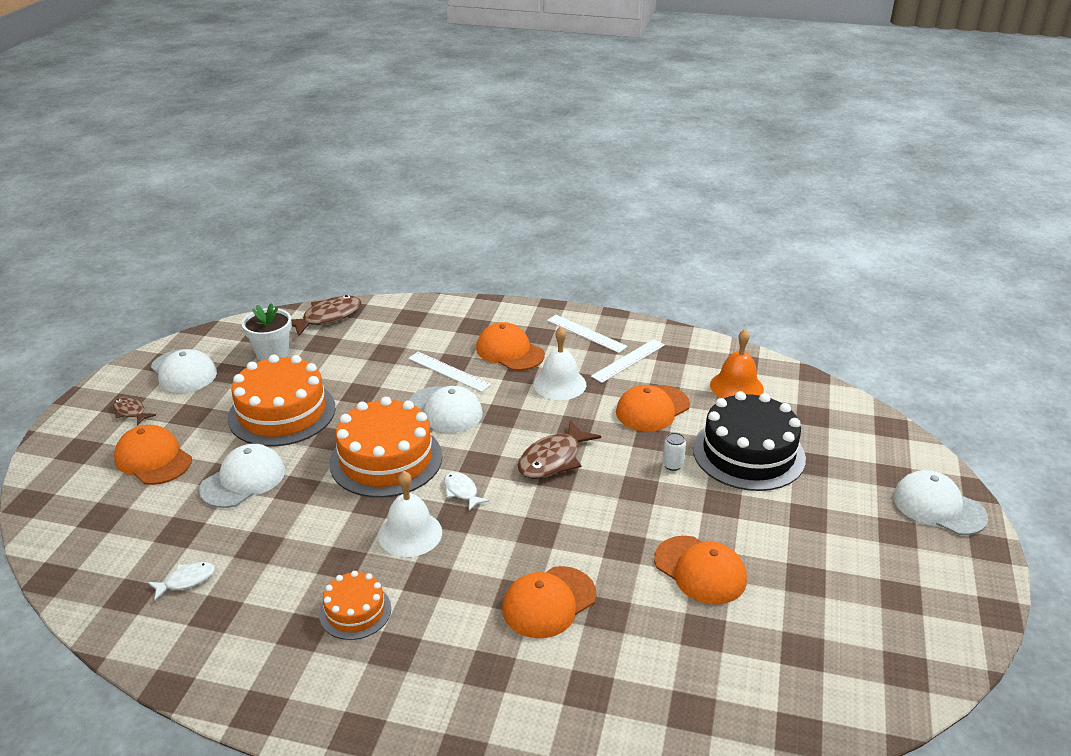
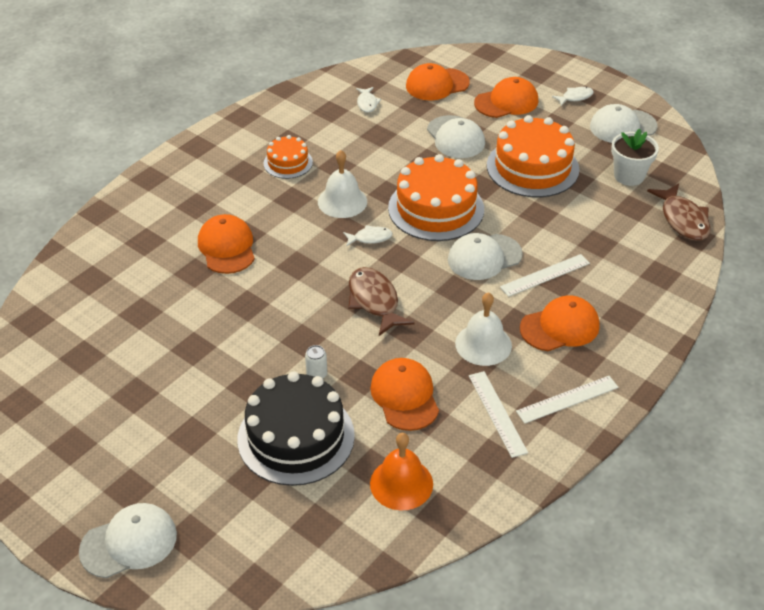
camera: 115 degrees right, 10 degrees up
(131, 412) = (575, 97): brown fish -> white fish
(700, 570) = (192, 336): orange cap -> orange cap (437, 84)

